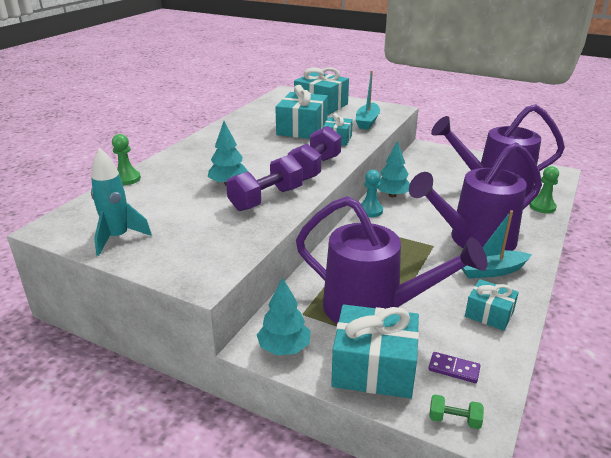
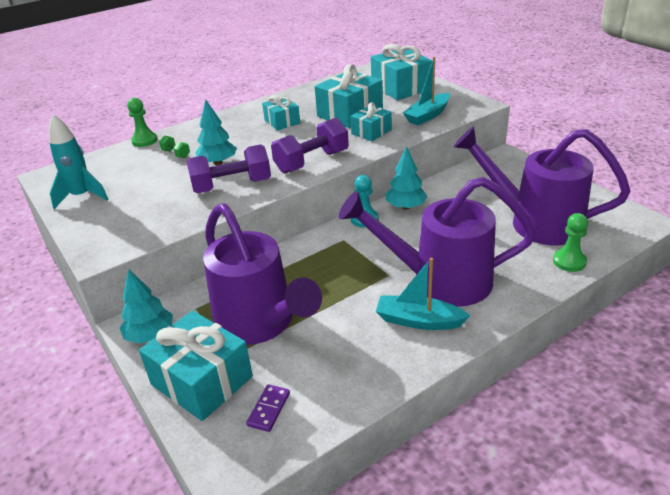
camera: 30 degrees right, 5 degrees up
(454, 369) = (268, 409): purple domino -> purple domino turned 60 degrees clockwise
(454, 420) = (217, 456): green dumbbell -> green dumbbell (176, 154)
(489, 314) = (364, 366): turquoise gift -> turquoise gift (282, 122)

